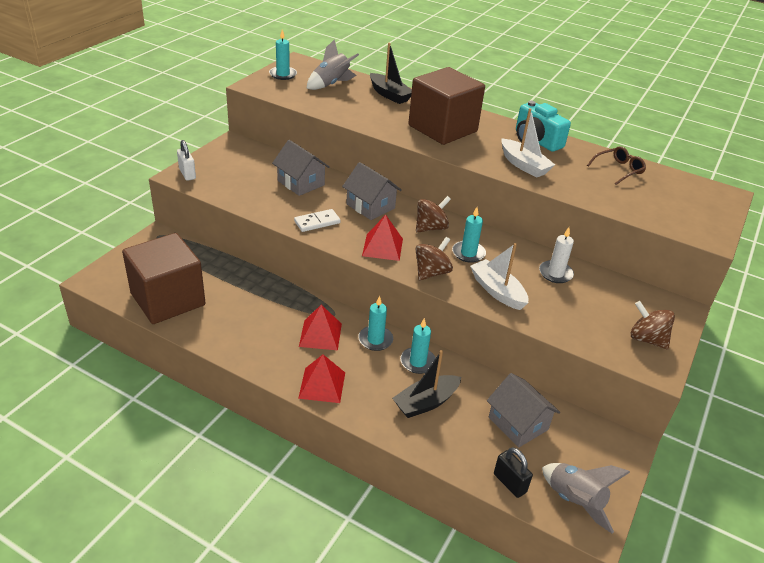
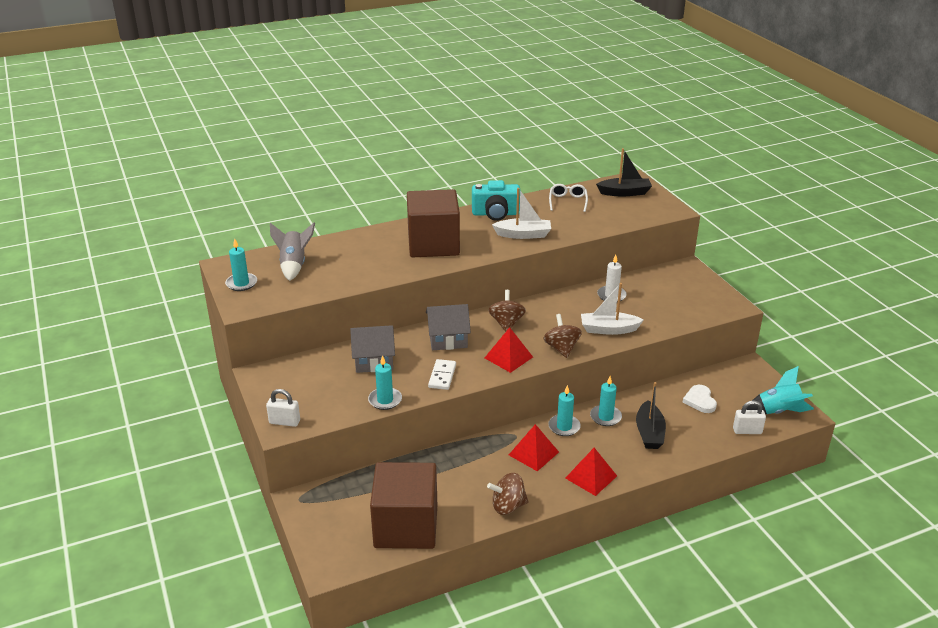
camera: 50 degrees left, 5 degrees down
(389, 95) = (349, 245): black boat -> black boat (624, 193)
(468, 253) = (554, 321): turquoise candle -> turquoise candle (385, 400)
(509, 483) = (747, 431): black padlock -> white padlock
(518, 423) = (700, 401): grey house -> white heart
(574, 501) = (778, 411): grey rocket -> turquoise rocket
(619, 170) = (568, 201): brown glasses -> white glasses
(646, 339) = (705, 295): brown spinning top -> brown spinning top (508, 506)

